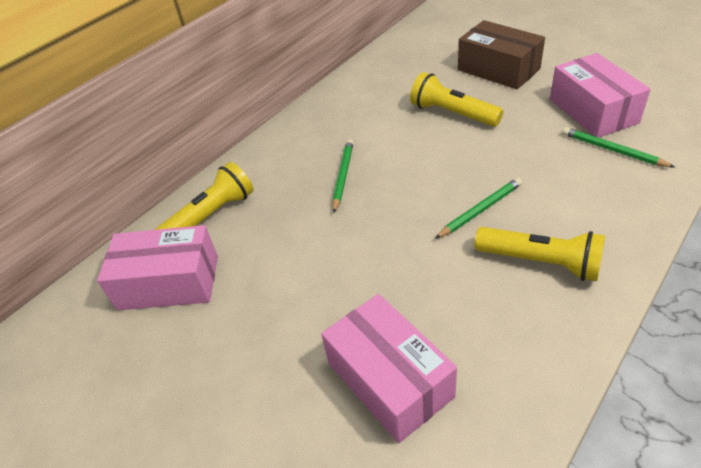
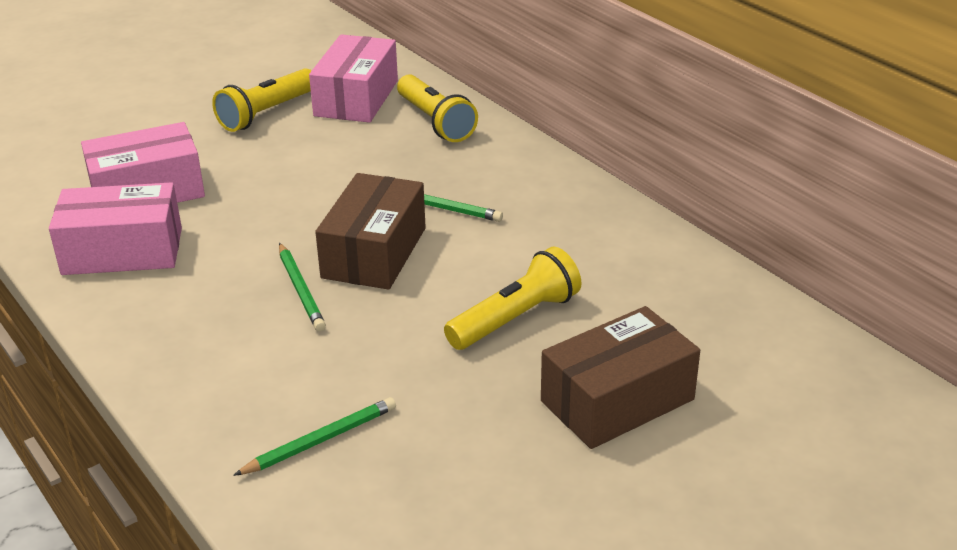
camera: 100 degrees right, 10 degrees down
(416, 189) = (374, 253): none -> brown box
(540, 262) = (189, 308): yellow flashlight -> yellow flashlight (267, 113)
(593, 111) = (427, 461): pink box -> pink box (122, 251)

